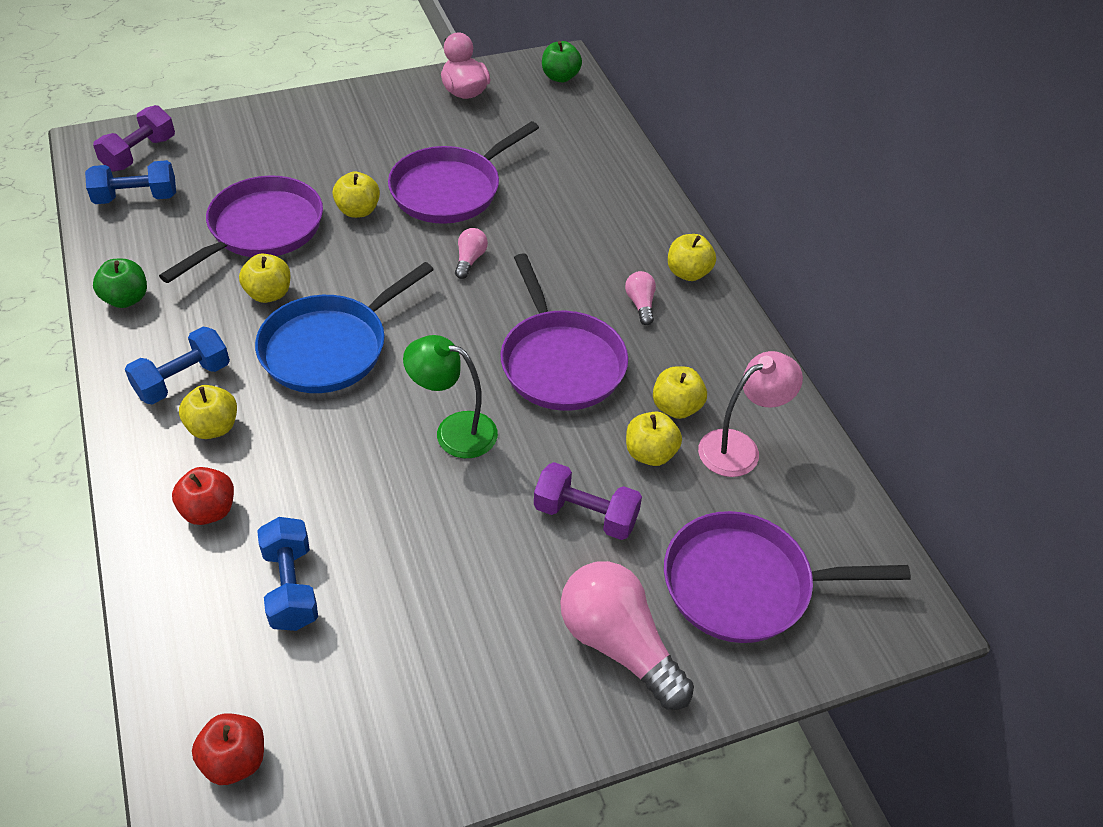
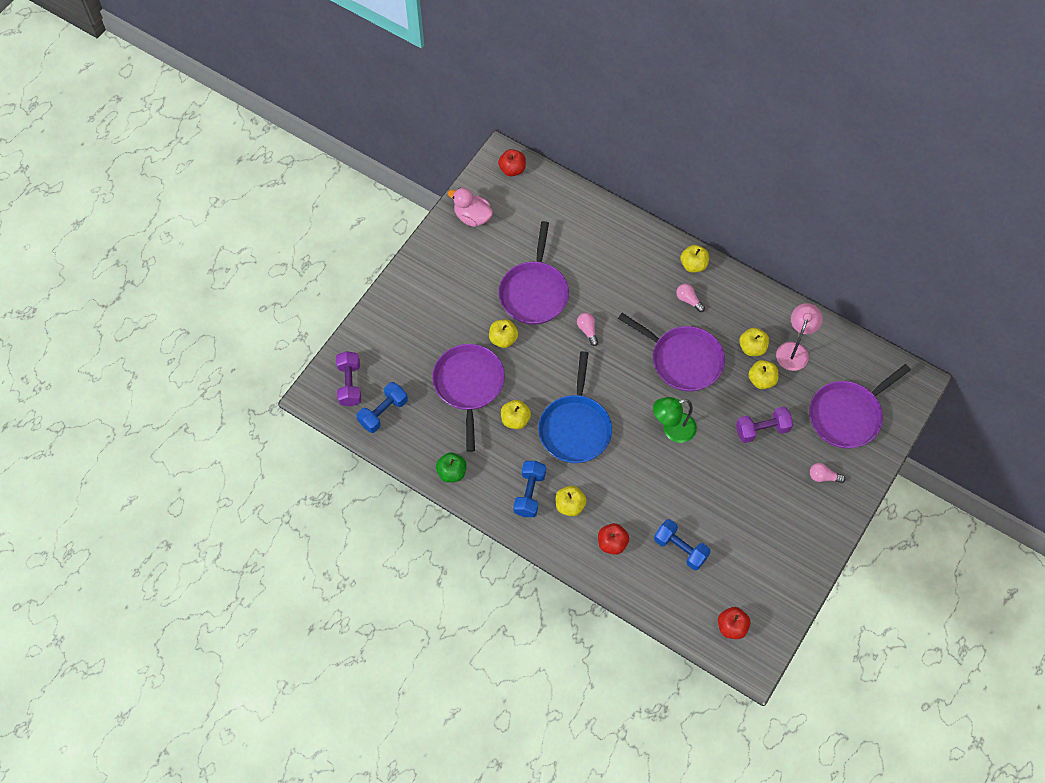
camera: 35 degrees left, 15 degrees up
(560, 77) = (512, 169): green apple -> red apple
(618, 644) = (823, 477): pink light bulb -> pink light bulb, size x0.46

